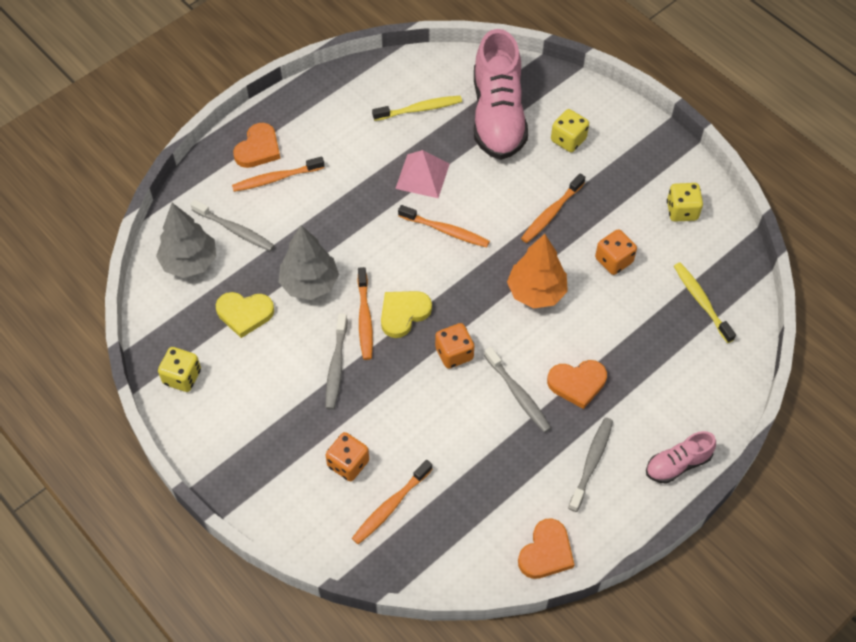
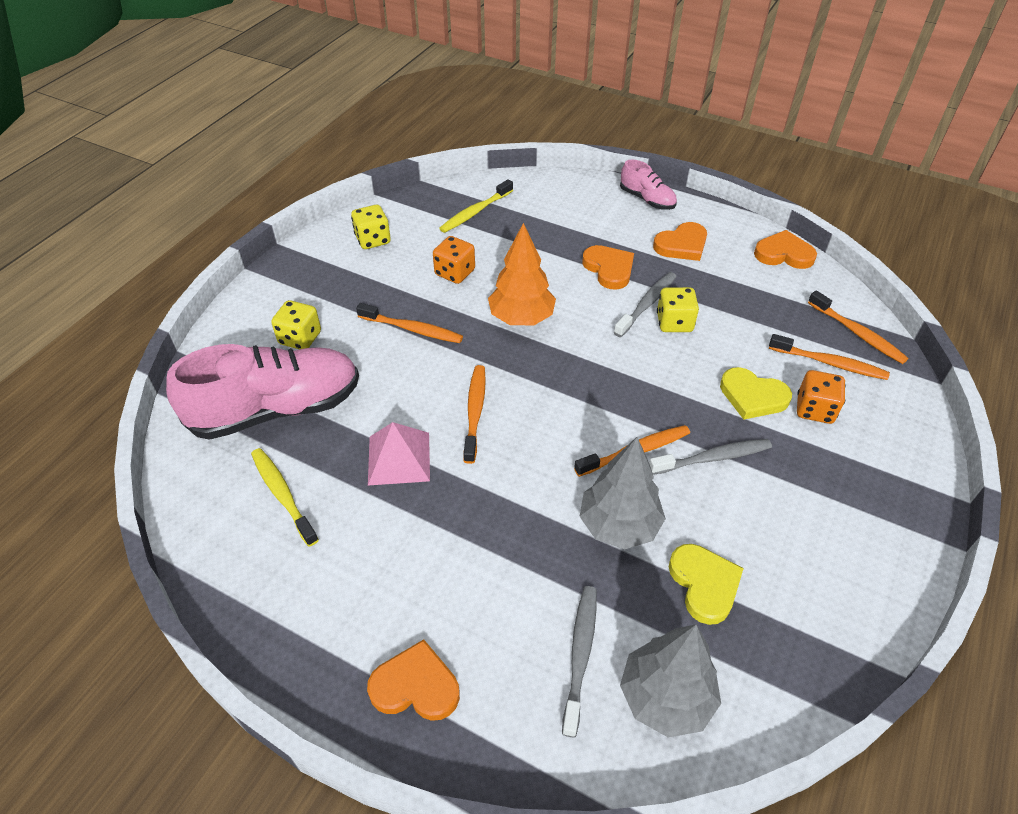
camera: 110 degrees left, 10 degrees down
(182, 377) = (839, 622): yellow dice -> yellow dice (674, 323)
(276, 178) = (465, 635): orange toothbrush -> orange toothbrush (857, 333)
(403, 313) = (608, 417): yellow heart -> yellow heart (752, 396)
(454, 353) = (632, 361): orange dice -> none
(591, 462) = (682, 245): grey toothbrush -> orange heart

